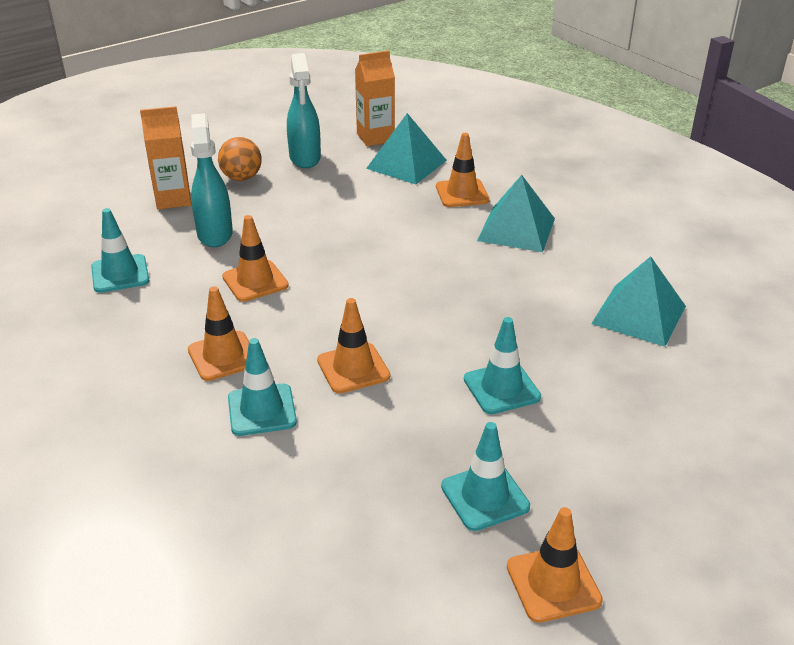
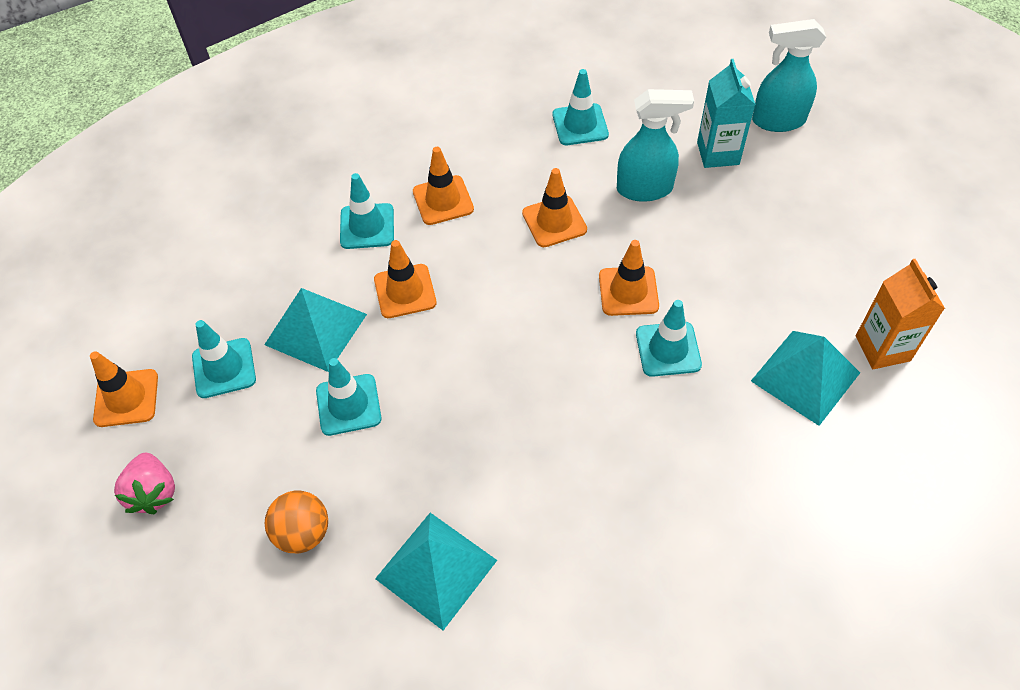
camera: 100 degrees right, 20 degrees up
(173, 199) = (718, 153): orange carton -> turquoise carton
(242, 178) = (766, 209): orange ball -> orange ball (303, 533)
(305, 158) = (817, 269): turquoise spray bottle -> turquoise spray bottle (777, 121)
(394, 218) = (668, 349): none -> turquoise traffic cone
(462, 193) = (725, 430): orange traffic cone -> orange traffic cone (628, 291)
(516, 229) = (633, 477): turquoise pyramid -> turquoise pyramid (316, 329)
(660, 521) = (153, 493): none -> pink strawberry

